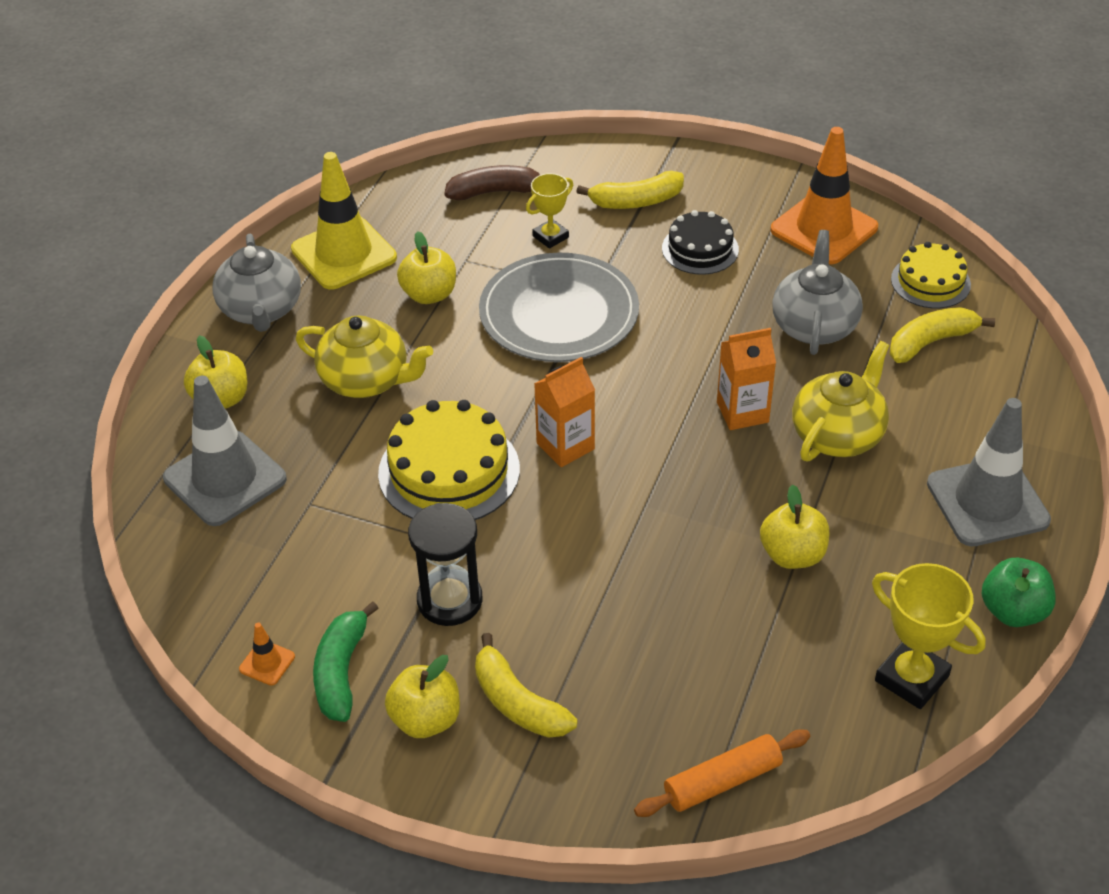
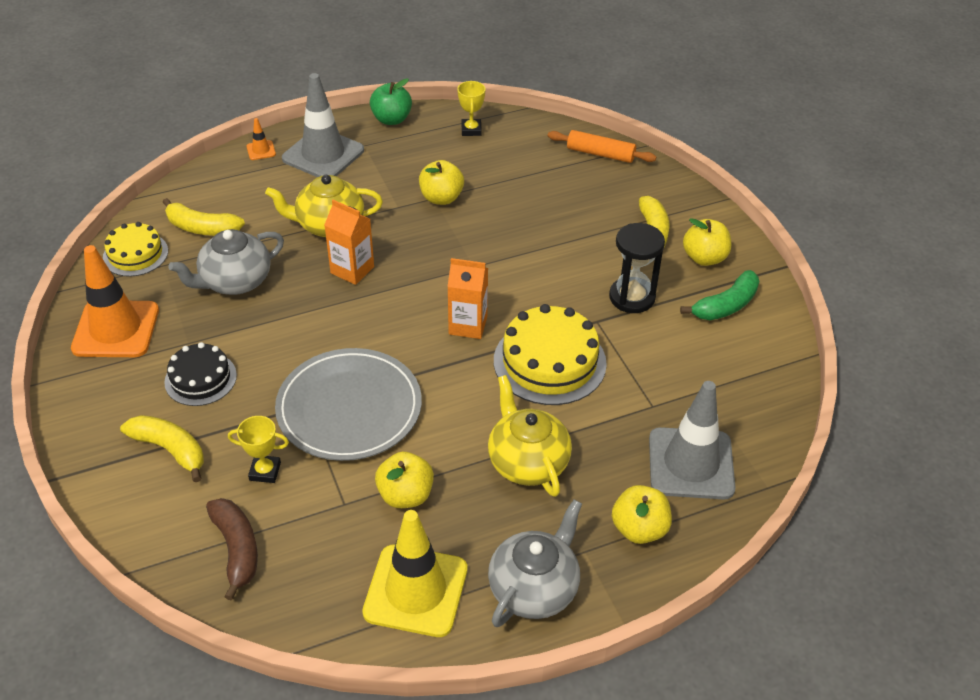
camera: 135 degrees left, 0 degrees up
(267, 663) = (762, 337): orange traffic cone -> orange traffic cone (261, 150)
(495, 192) = (236, 549): brown banana -> brown banana turned 150 degrees counterclockwise
(912, 678) = (471, 130): yellow trophy -> yellow trophy, size x0.62

